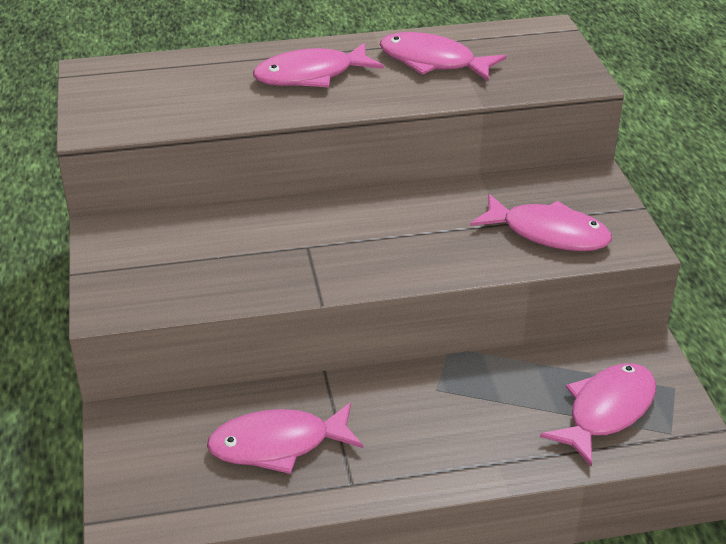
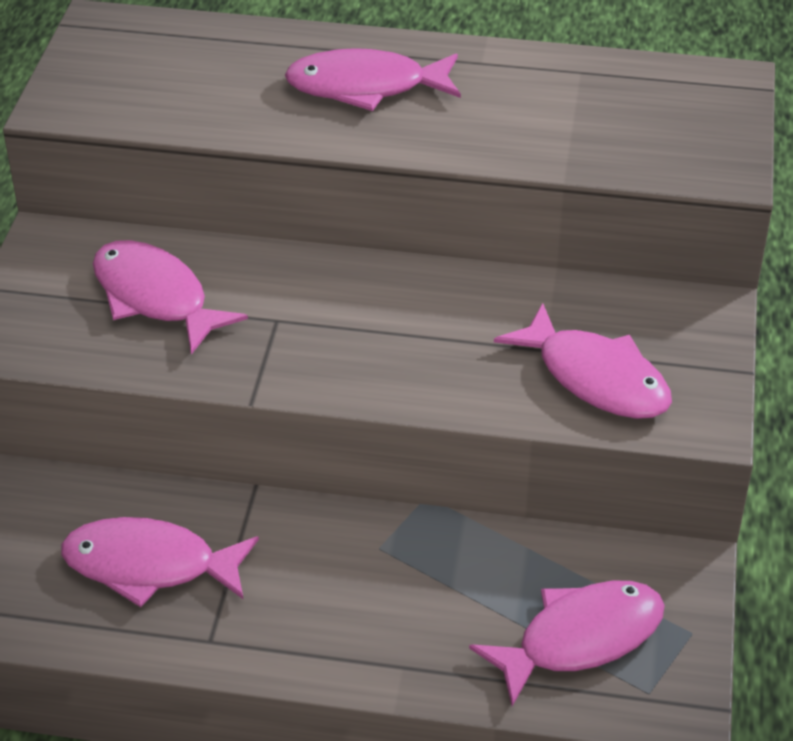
camera: 20 degrees right, 5 degrees up
(433, 62) = (537, 100): pink fish -> pink fish (155, 298)

